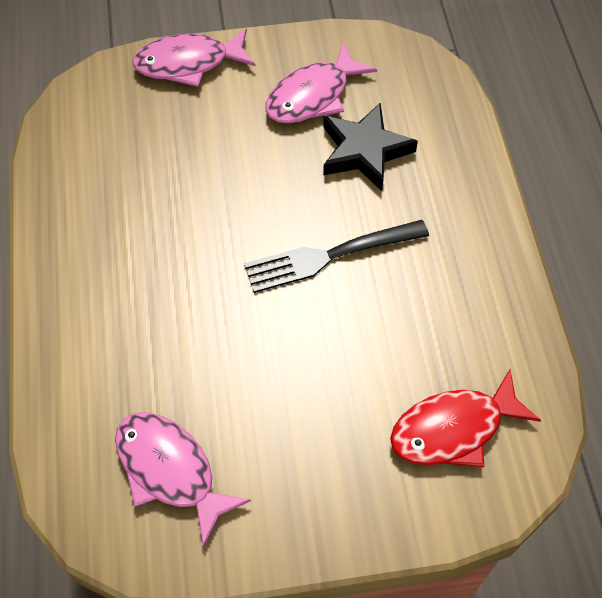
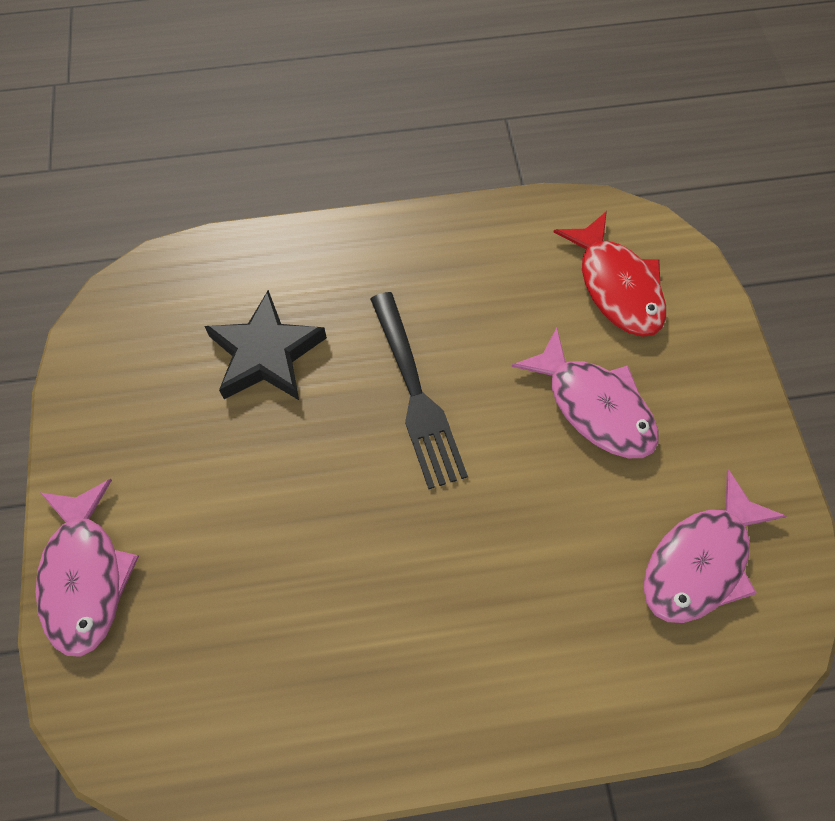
camera: 90 degrees left, 5 degrees up
(313, 96) = (170, 411): pink fish -> pink fish (594, 406)

